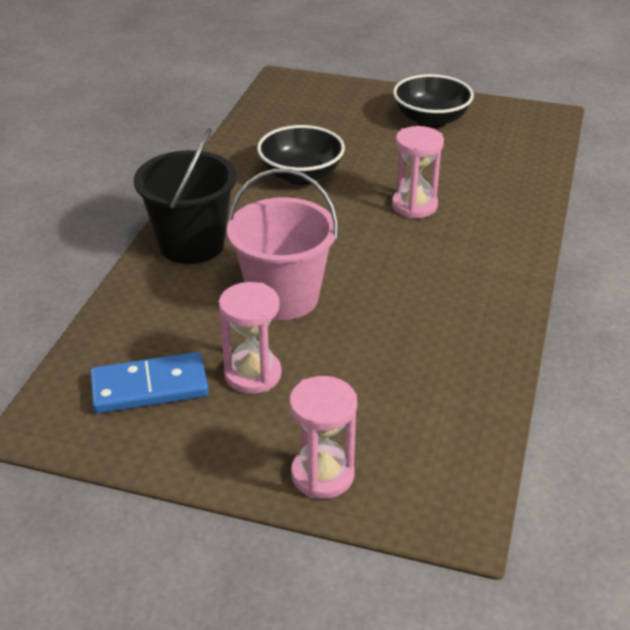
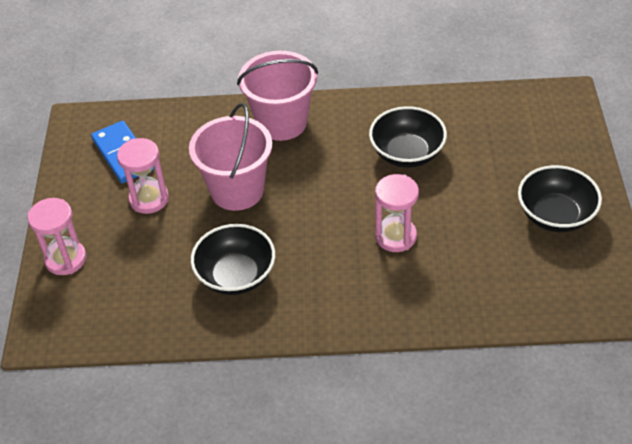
camera: 75 degrees right, 10 degrees up
(192, 244) = (282, 122): black bucket -> pink bucket
(422, 322) = (236, 276): none -> black bowl

